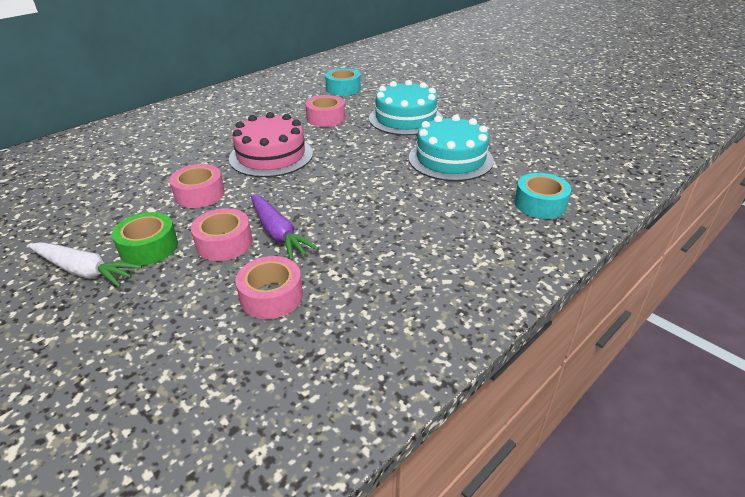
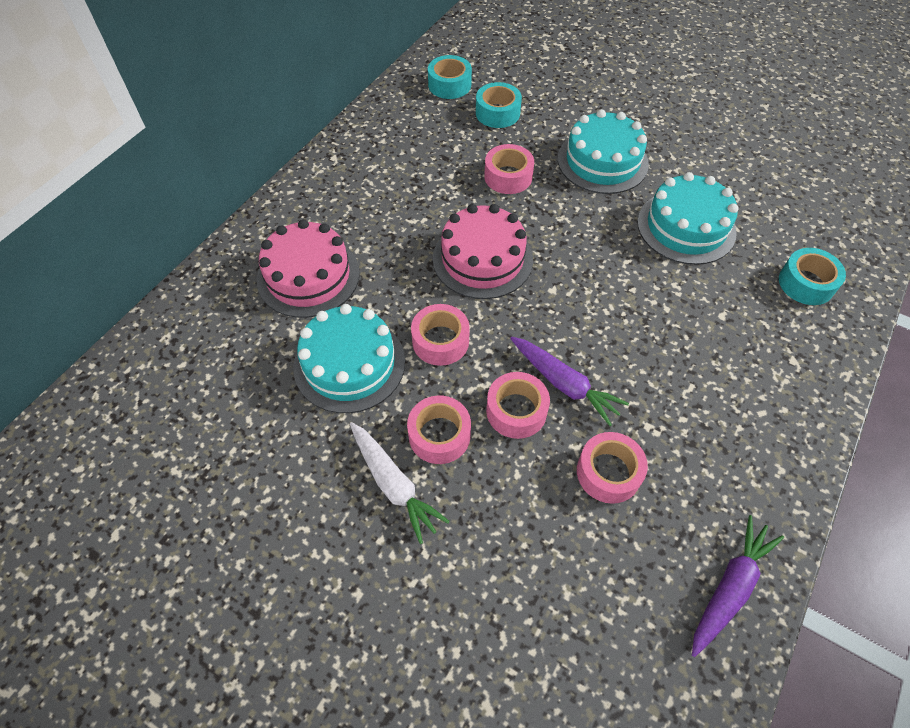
camera: 15 degrees left, 20 degrees up
(84, 271) = (394, 484): white carrot -> white carrot turned 45 degrees clockwise
(120, 196) = (349, 364): none -> turquoise cake
(136, 148) = (308, 276): none -> pink cake
(149, 247) = (439, 435): green tape -> pink tape
(319, 74) = (449, 85): none -> turquoise tape
(326, 407) = (729, 587): none -> purple carrot

